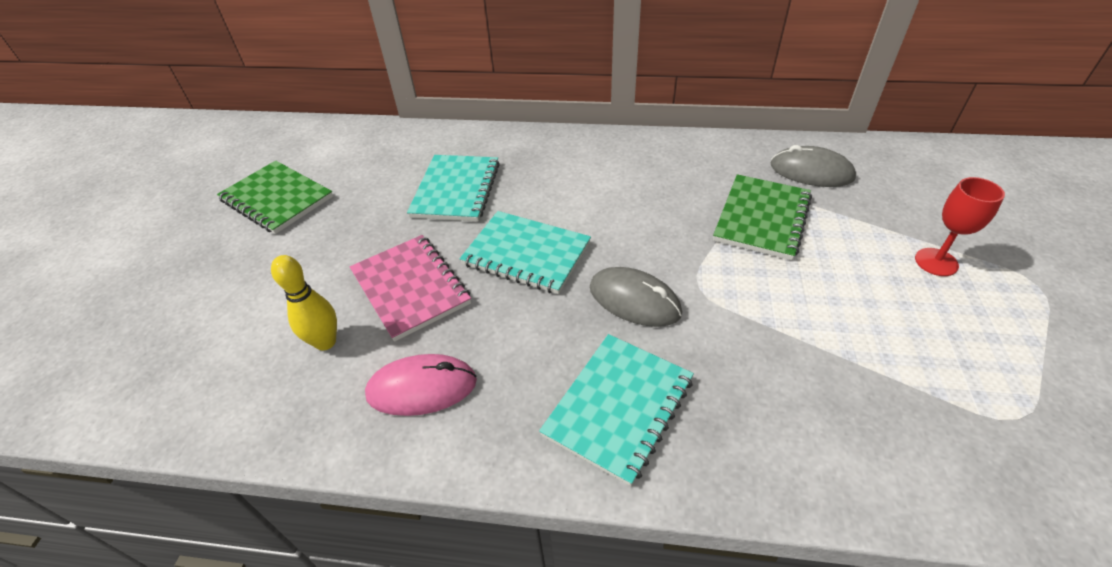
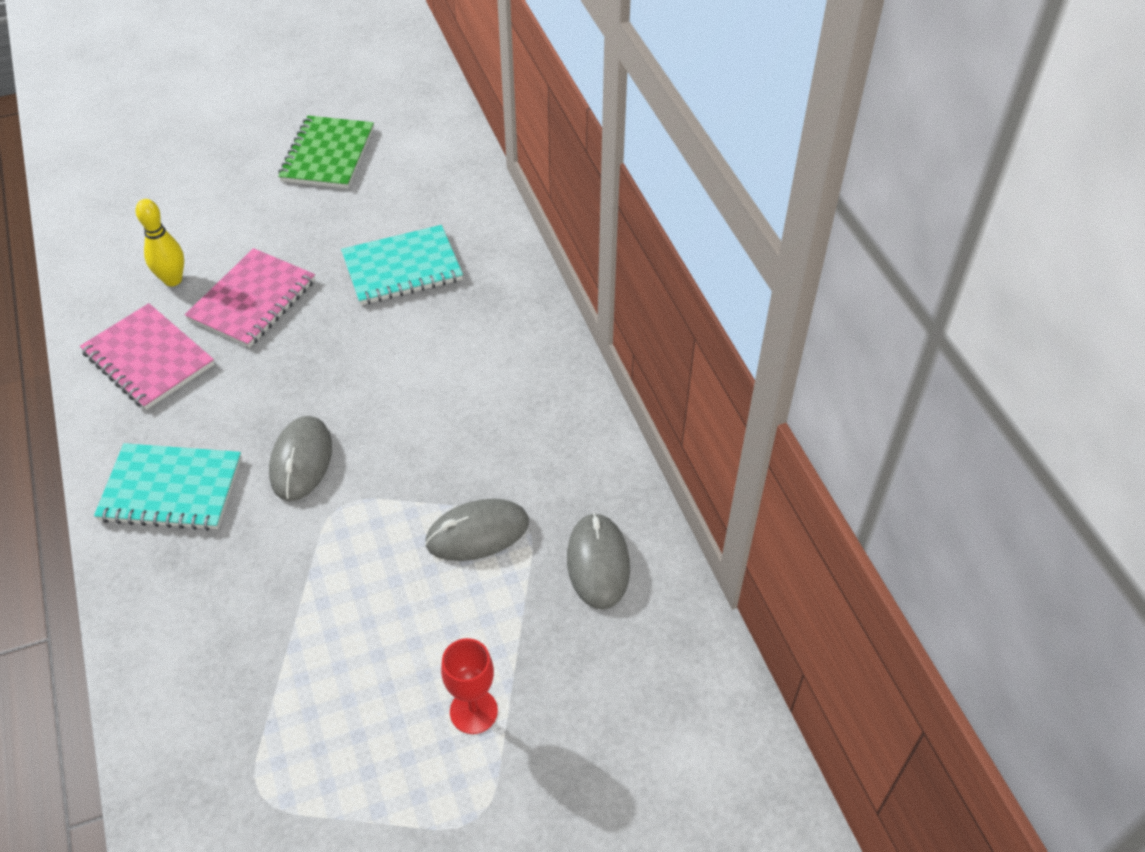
camera: 60 degrees right, 5 degrees up
(422, 388) = (148, 359): pink mouse -> pink notebook
(526, 254) = (330, 359): turquoise notebook -> none
(762, 218) = (477, 533): green notebook -> grey mouse

